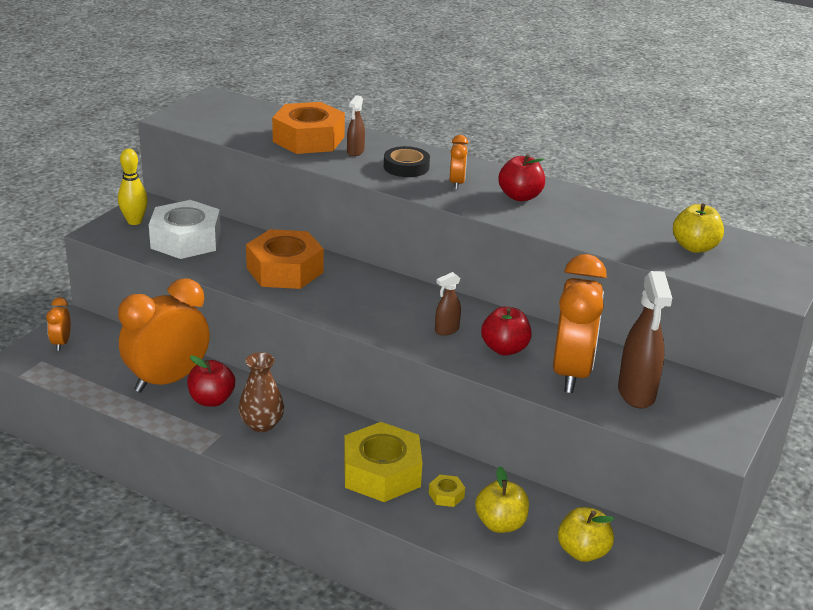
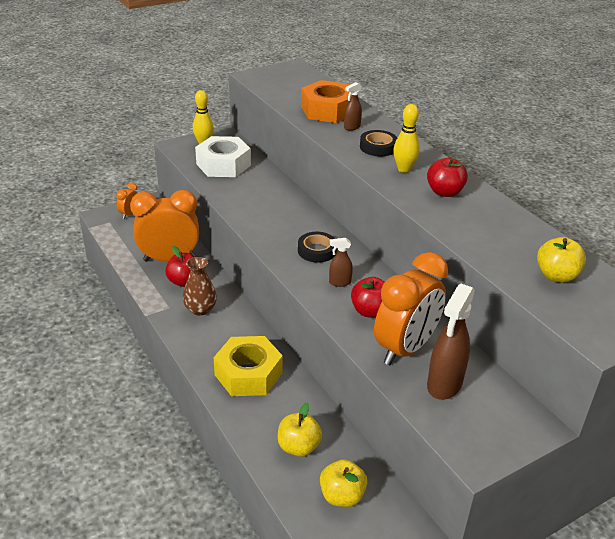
camera: 30 degrees right, 5 degrees up
(285, 270) = (267, 203): orange nut -> none
(391, 305) = (317, 251): none -> black tape
(446, 495) = (278, 408): yellow nut -> none
(457, 183) = (404, 169): orange clock -> yellow bowling pin

